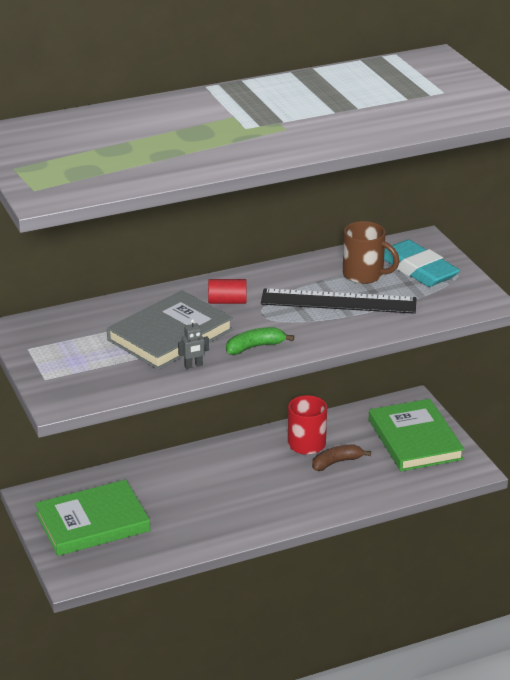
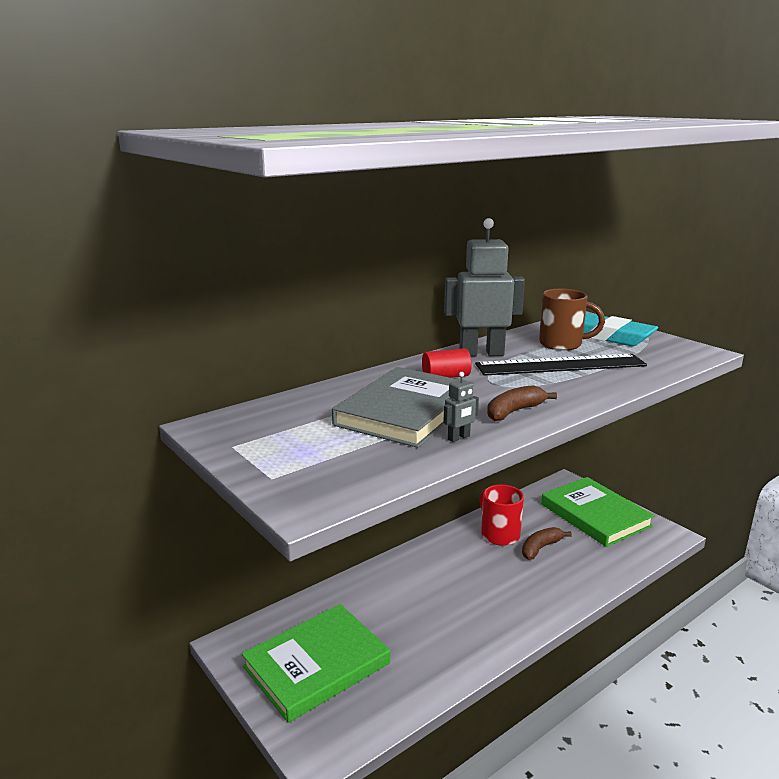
camera: 15 degrees left, 10 degrees down
(255, 347) = (514, 411): green banana -> brown banana
(279, 277) = (481, 353): none -> grey robot

